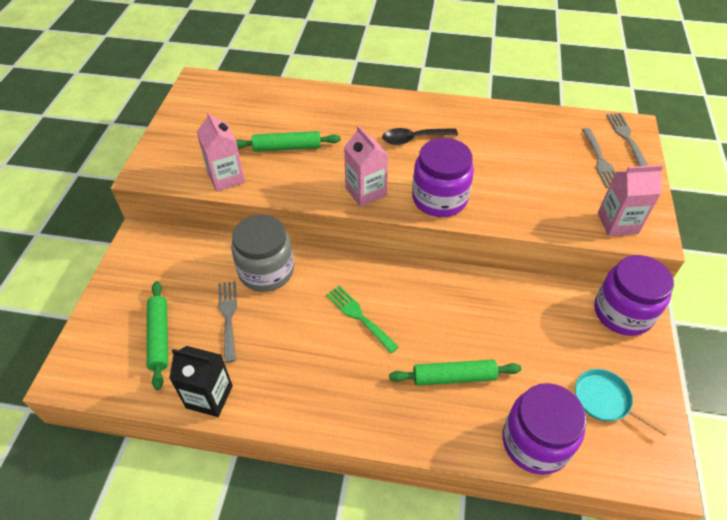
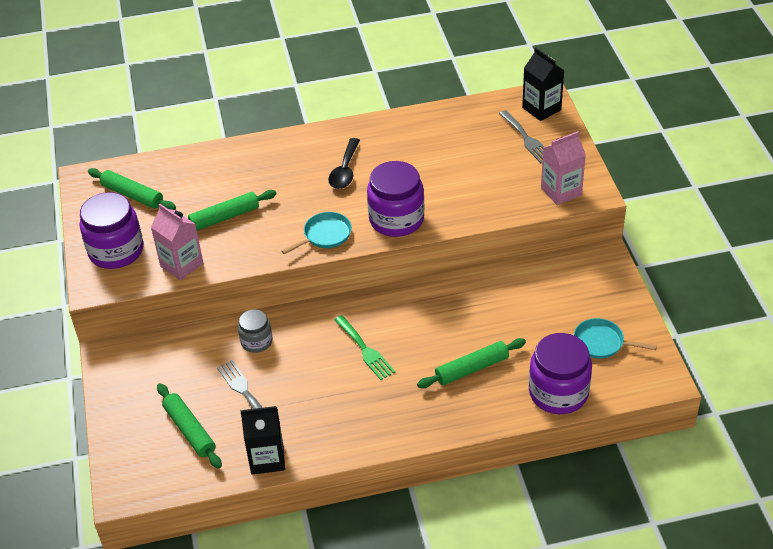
camera: 20 degrees left, 5 degrees down
(224, 105) = (132, 195): none -> green rolling pin
(266, 271) = (256, 341): grey jar -> grey jar, size x0.56
(359, 316) = (365, 350): green fork -> green fork turned 150 degrees counterclockwise
(365, 192) = (325, 235): pink carton -> turquoise pan
(414, 139) = (345, 170): black spoon -> black spoon turned 45 degrees counterclockwise
(622, 312) = (592, 269): purple jar -> purple jar (116, 251)
(626, 137) = (541, 109): grey fork -> black carton

